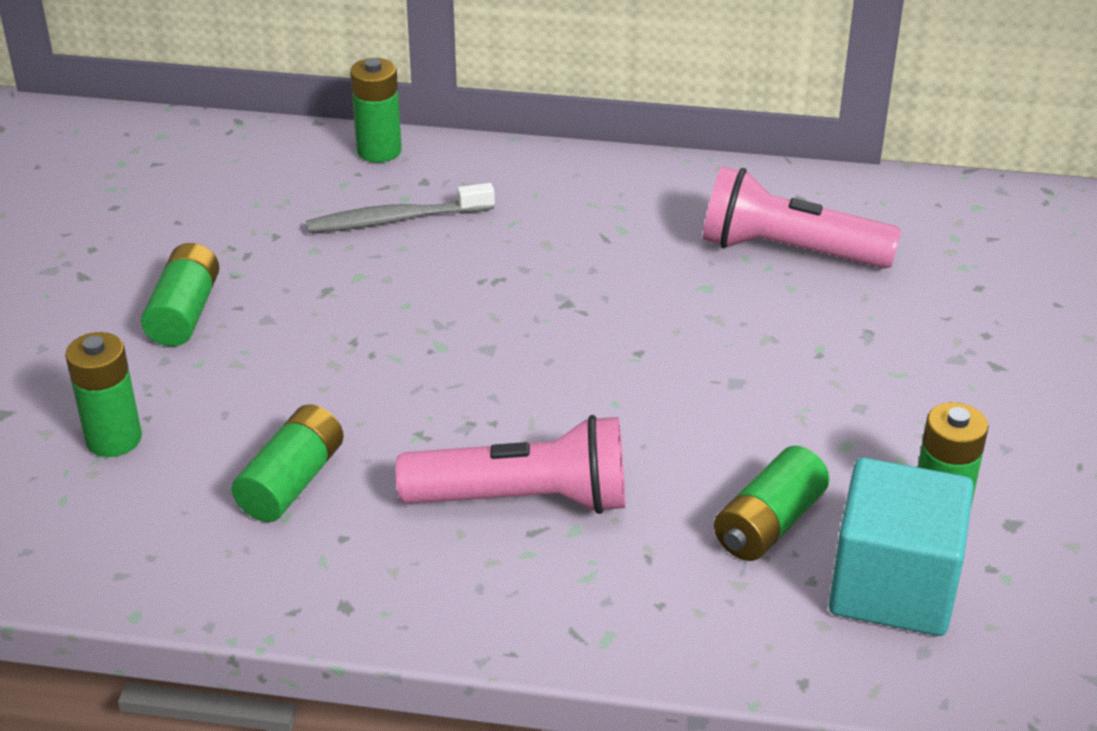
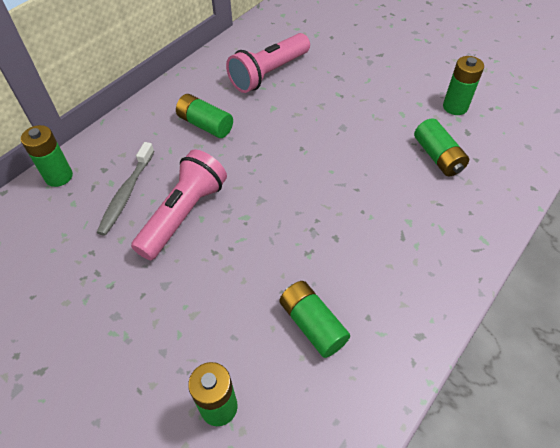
camera: 60 degrees left, 15 degrees up
(185, 313) = (126, 324): green battery -> green battery (205, 125)
(525, 499) = (379, 231): pink flashlight -> pink flashlight (184, 214)
(893, 586) = (490, 138): turquoise cube -> none

